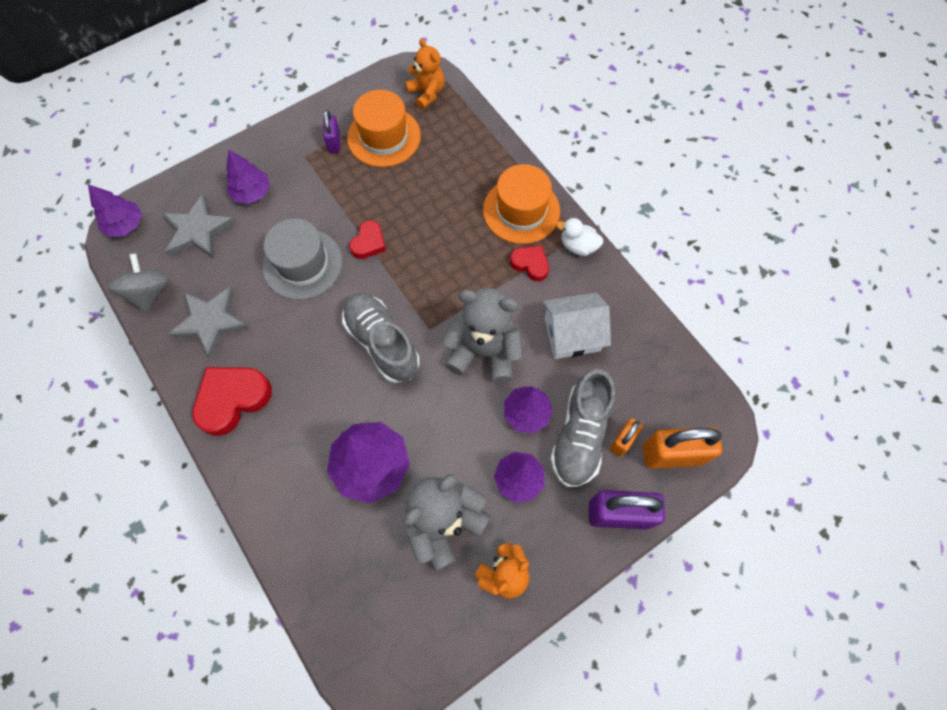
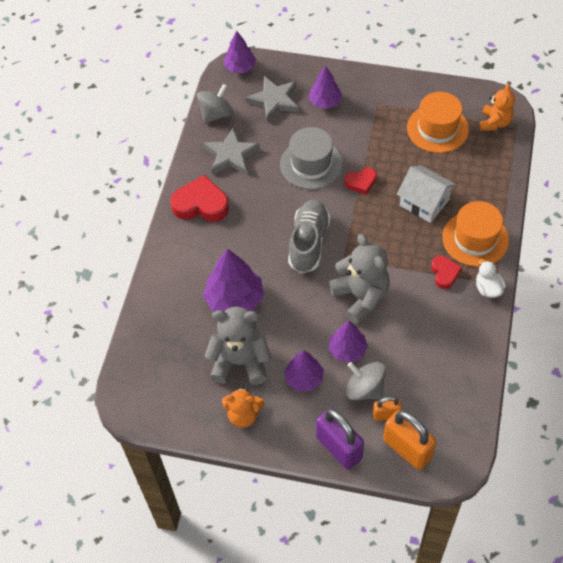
camera: 50 degrees right, 10 degrees down
(334, 142) = (403, 109): purple padlock -> none
(572, 334) = (424, 333): white house -> white house (424, 202)
(580, 435) = (365, 389): grey shoe -> grey spinning top

